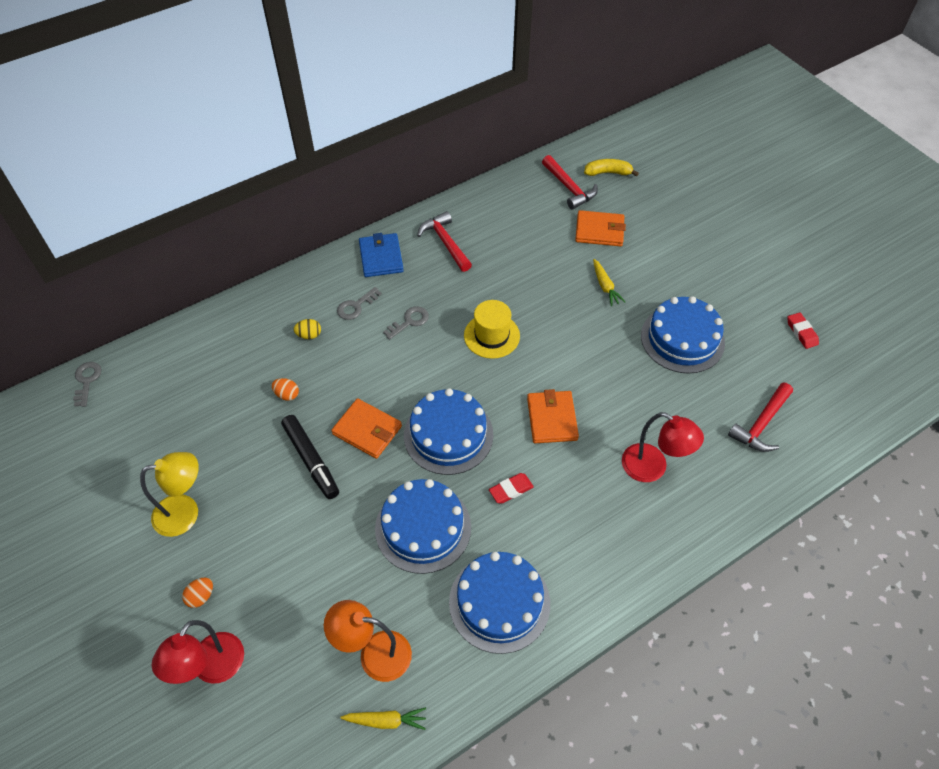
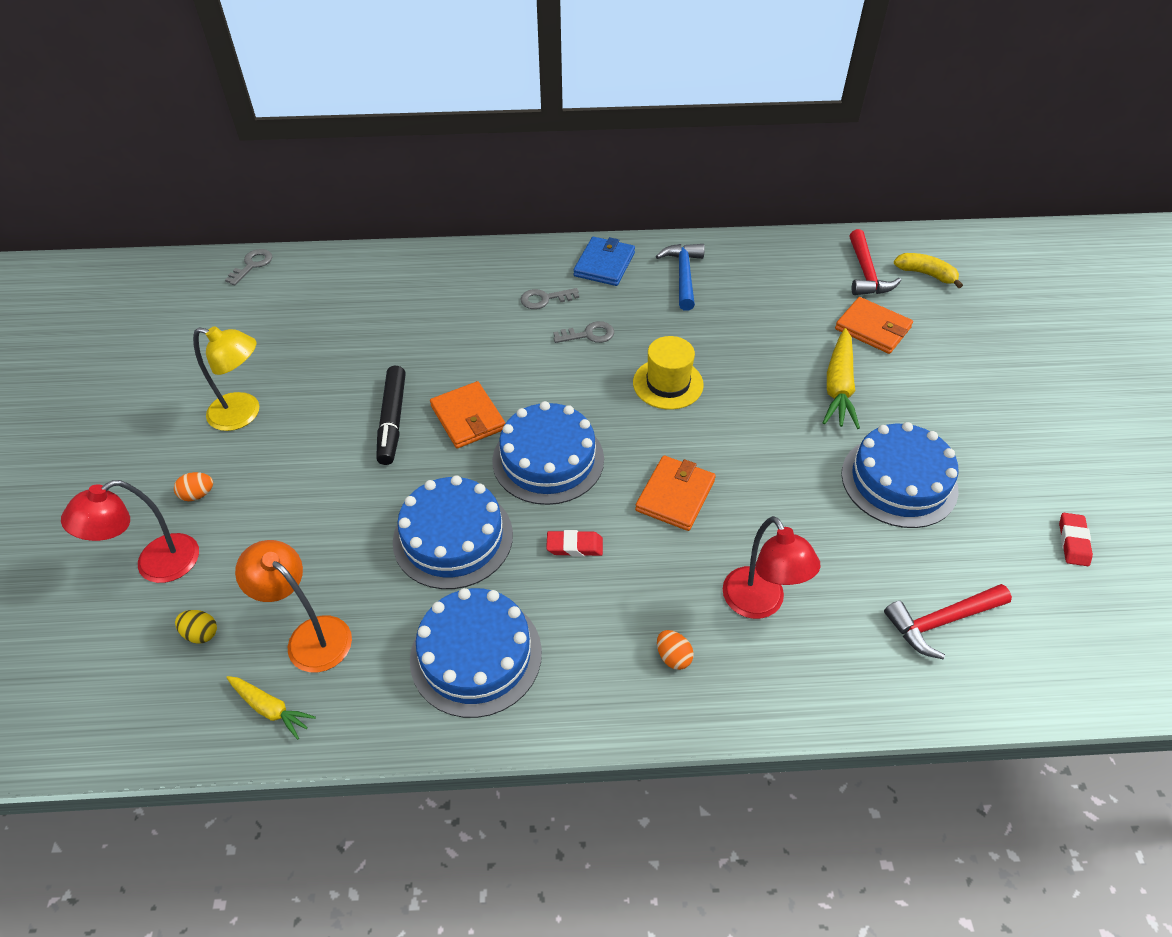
camera: 30 degrees right, 5 degrees down
(287, 394) = (416, 351): orange egg -> orange egg (673, 657)
(309, 335) = (478, 307): yellow egg -> yellow egg (201, 633)
(445, 242) = (683, 275): red hammer -> blue hammer
(605, 286) = (838, 387): yellow carrot -> yellow carrot, size x1.69

